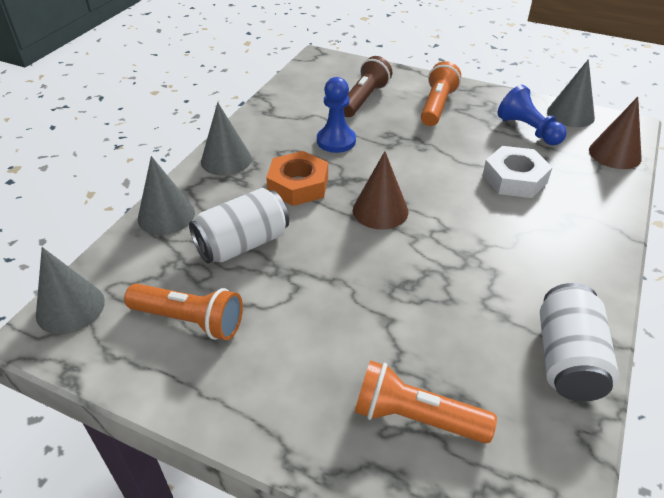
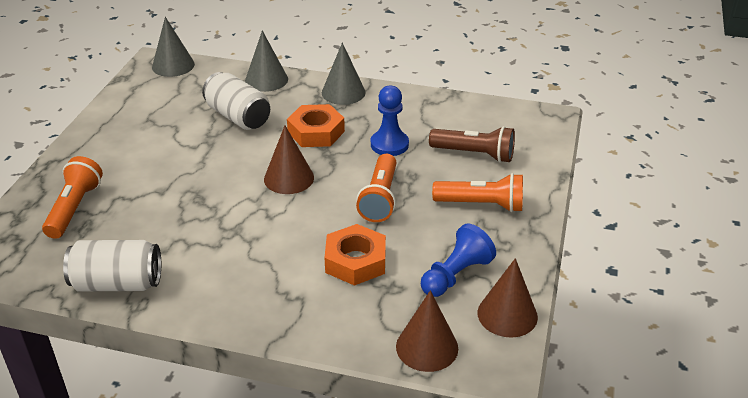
camera: 80 degrees right, 5 degrees down
(190, 320) = (161, 109): orange flashlight -> orange flashlight (380, 198)
(514, 179) = (355, 261): white nut -> orange nut
(570, 114) = (507, 314): grey cone -> brown cone

